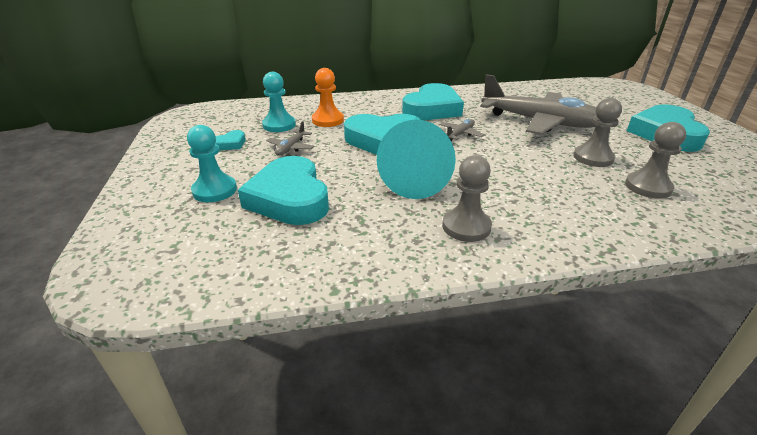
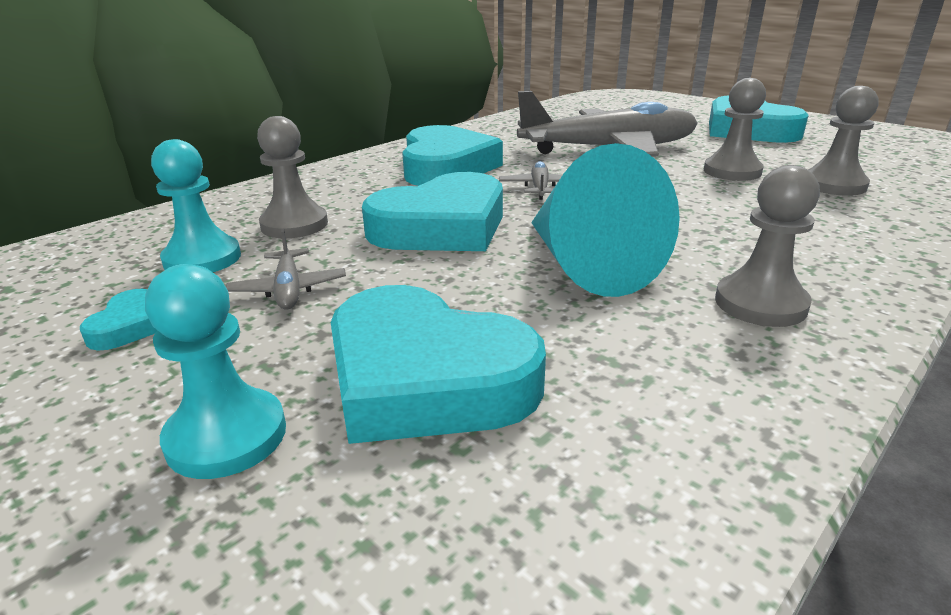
camera: 35 degrees left, 5 degrees down
(328, 120) = (294, 225): orange pawn -> grey pawn

